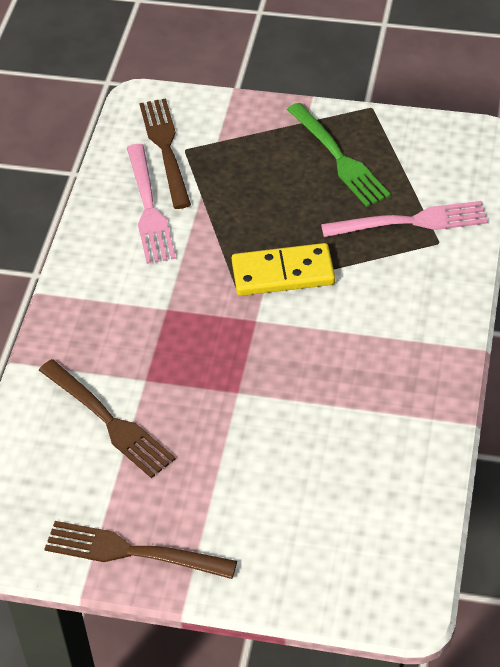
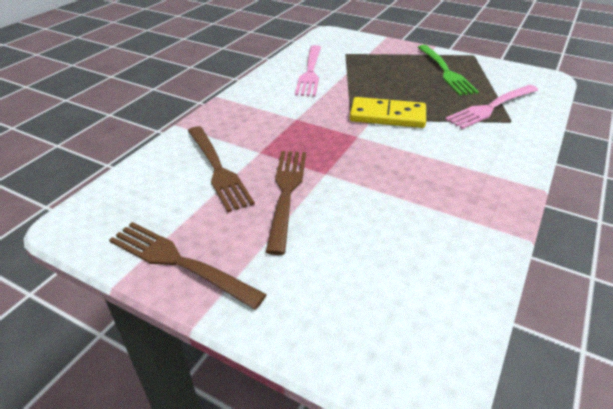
camera: 15 degrees right, 10 degrees down
(165, 149) = (334, 51): brown fork -> brown fork (286, 193)
(411, 222) = (491, 107): pink fork -> pink fork turned 135 degrees clockwise

